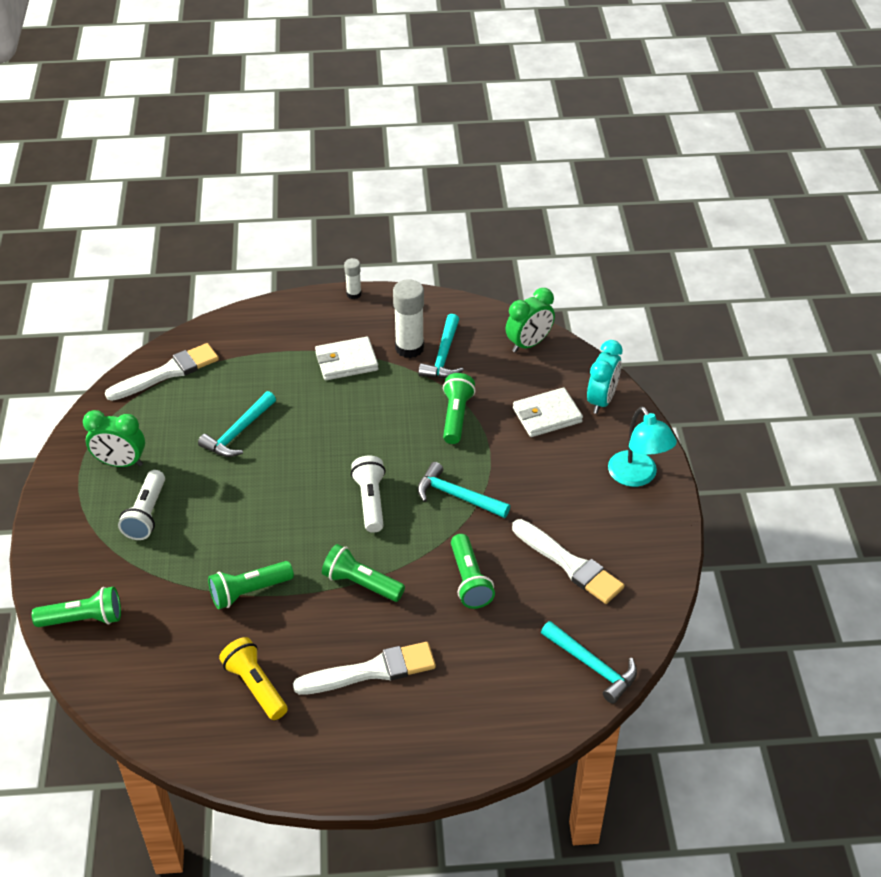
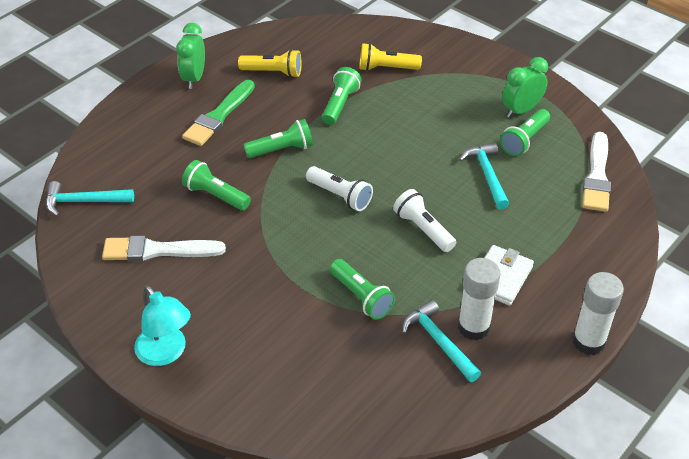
camera: 135 degrees right, 0 degrees up
(83, 619) = (405, 40): green flashlight -> green flashlight (524, 140)
(146, 514) = (458, 98): white flashlight -> white flashlight (423, 229)
(151, 599) = (386, 68): none -> yellow flashlight
(354, 294) = (588, 341): white glue stick -> white glue stick, size x1.85
(371, 671) = (218, 116): white brush -> green brush
(457, 496) = (287, 240): turquoise hammer -> none
(529, 344) = (386, 413): green clock -> green clock (194, 78)
(547, 415) = (293, 352): white wallet -> none
(601, 400) = (262, 403): turquoise clock -> none
(637, 476) = (166, 353): turquoise lamp -> turquoise lamp turned 150 degrees counterclockwise

